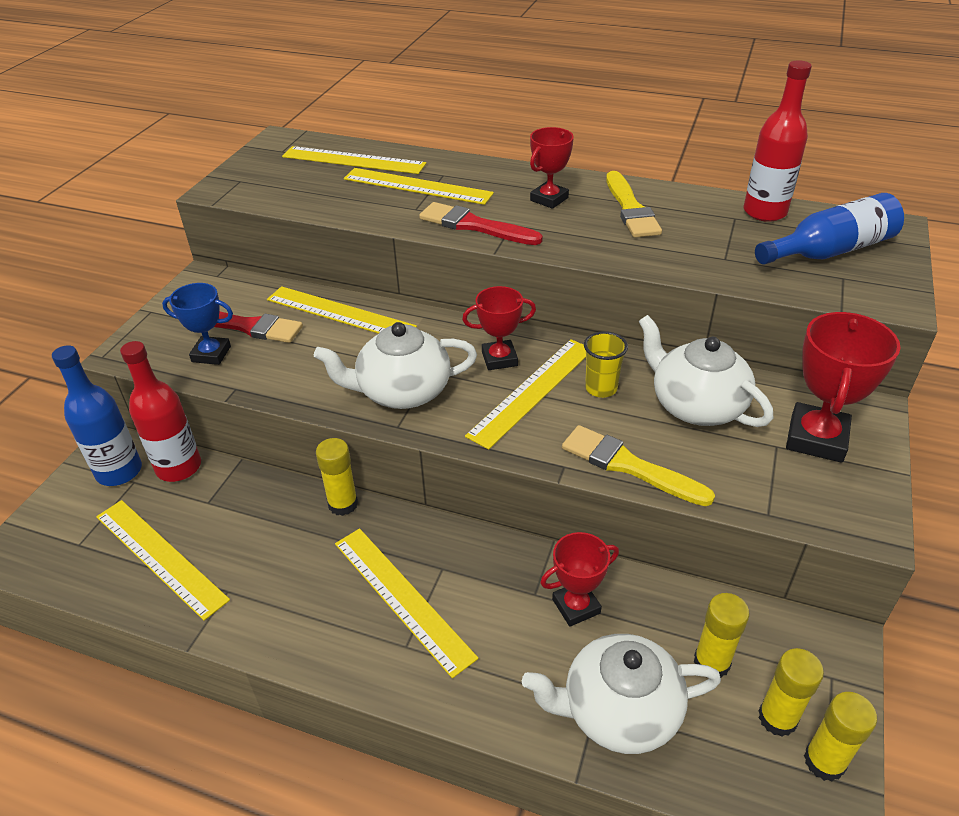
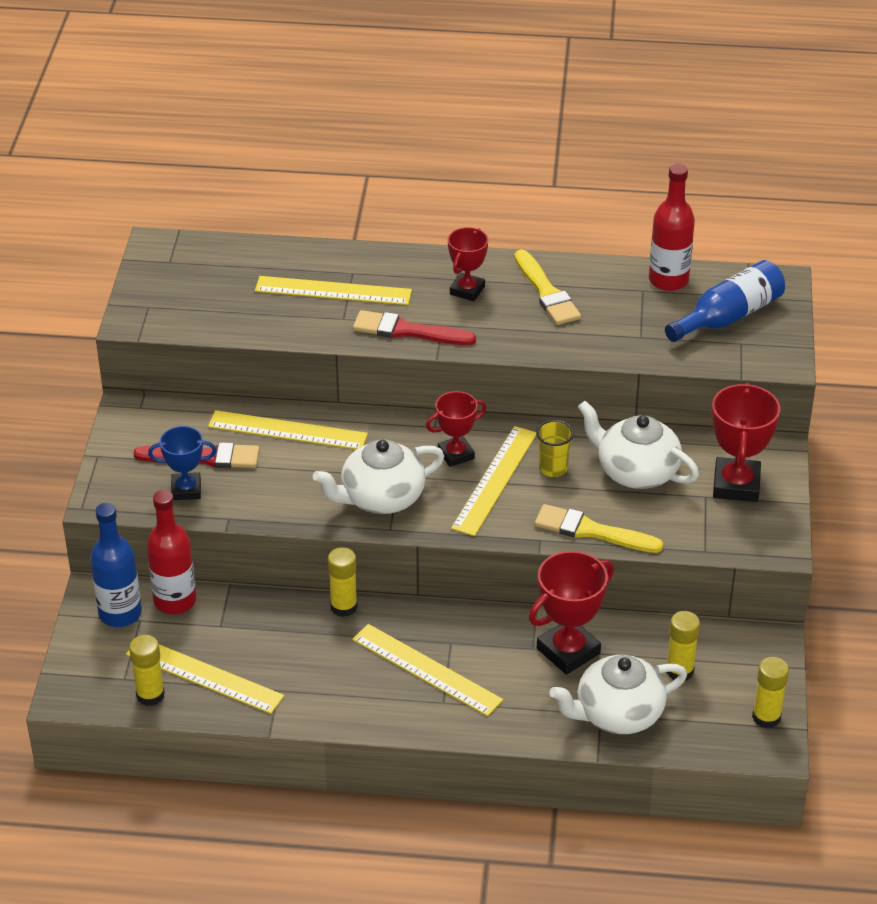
camera: 15 degrees left, 0 degrees up
(353, 160) = (252, 265): yellow ruler -> none
(576, 606) = (568, 651): red trophy -> red trophy, size x1.57
(777, 718) = (731, 697): yellow glue stick -> yellow glue stick (150, 695)

